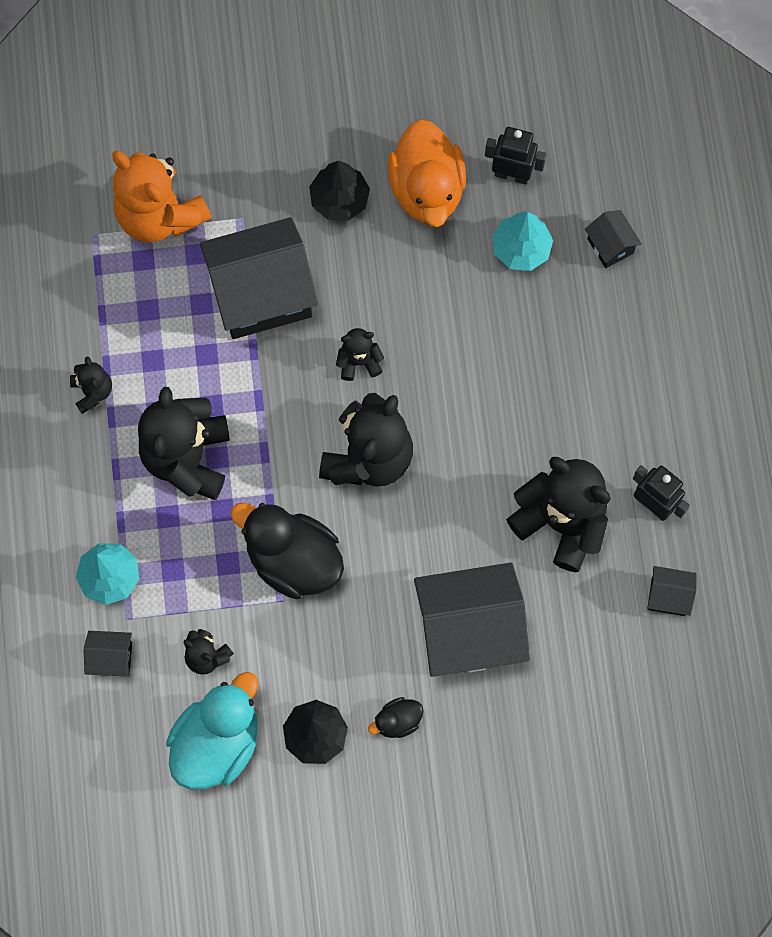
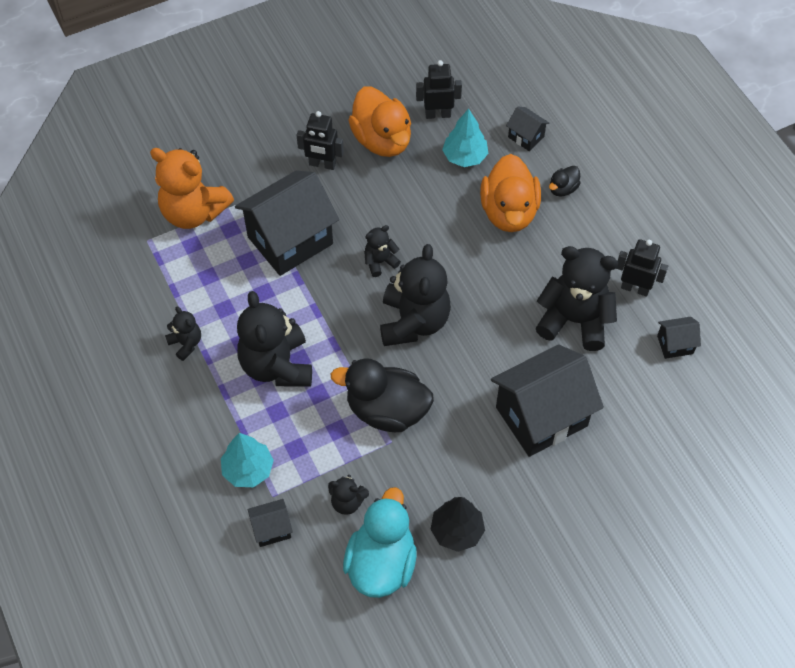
camera: 20 degrees left, 15 degrees down
(339, 199) = (322, 164): black tree -> black robot
(397, 721) = (516, 499): black duck -> black duck (563, 189)
(543, 346) = (509, 212): none -> orange duck

